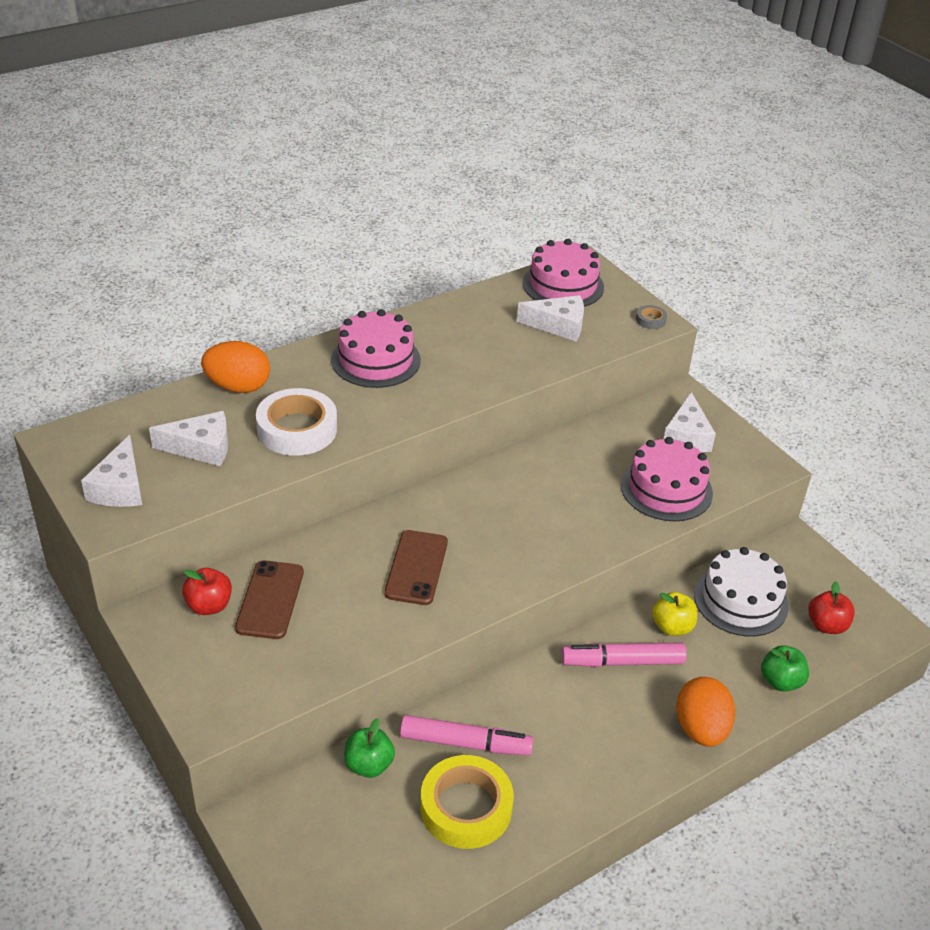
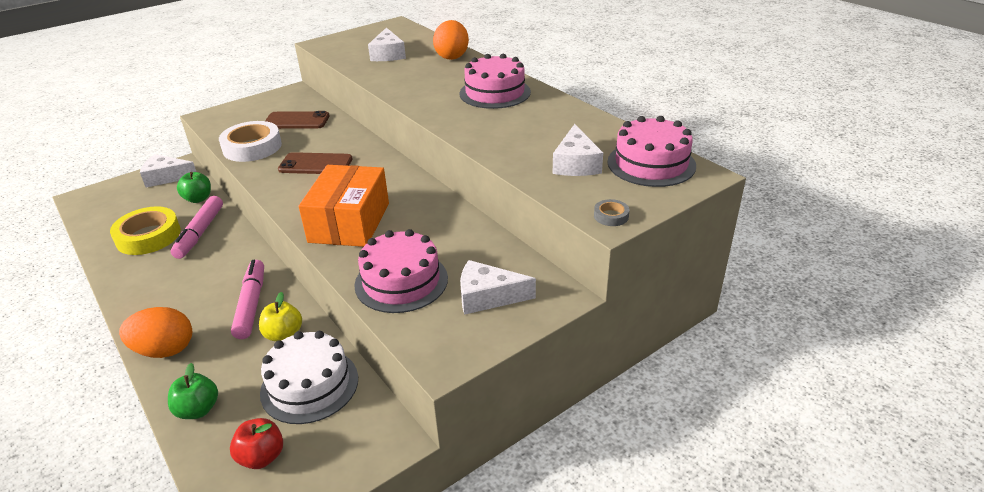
camera: 90 degrees right, 5 degrees down
(119, 487) = (352, 41): white cheese -> white cheese (166, 177)
(209, 606) = (296, 105): red apple -> none
(297, 429) = (408, 76): white tape -> white tape (252, 147)
(560, 529) = (349, 222): none -> orange box

